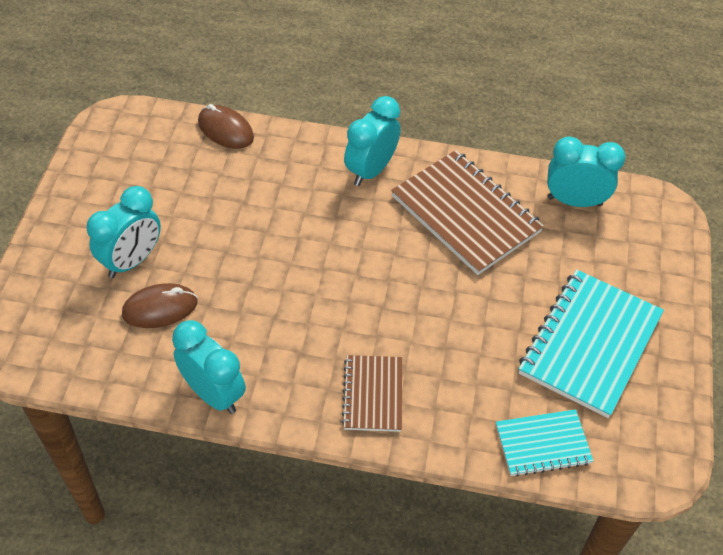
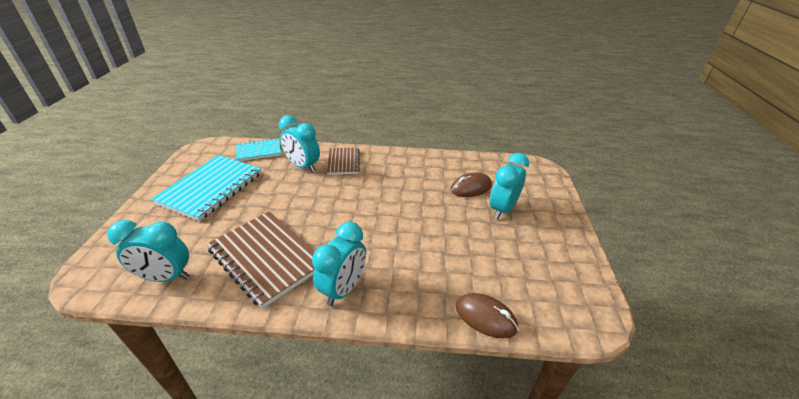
camera: 175 degrees right, 15 degrees down
(213, 393) = (425, 158): turquoise clock -> turquoise clock (303, 166)

